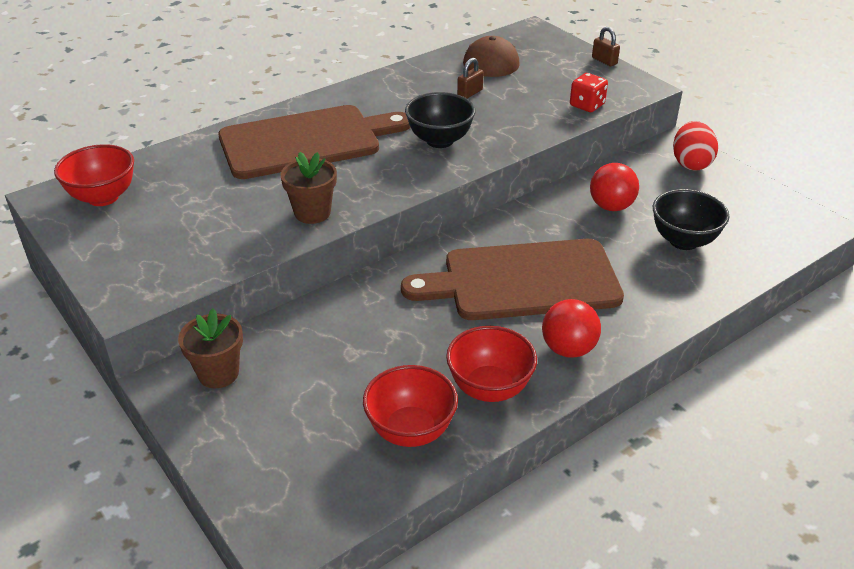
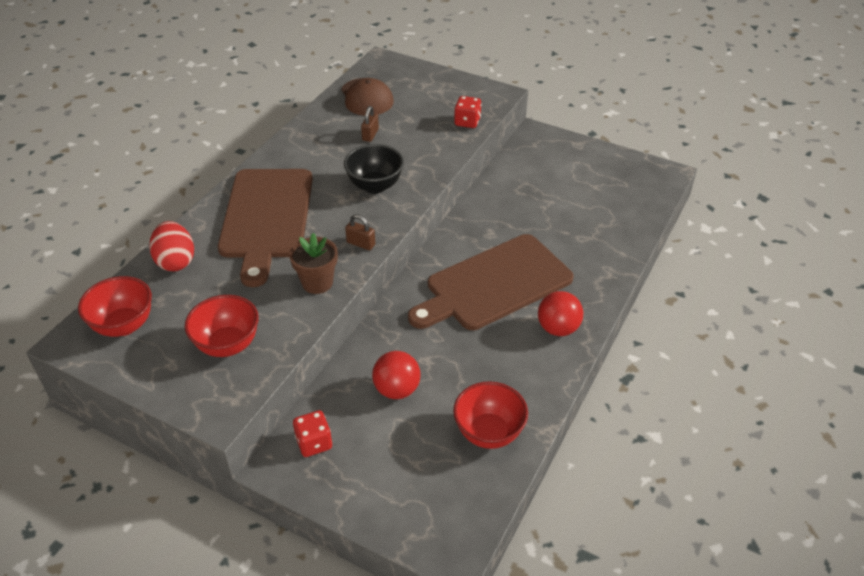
camera: 25 degrees left, 5 degrees up
(218, 373) = (314, 443): brown flower pot -> red dice
(307, 141) = (266, 218): brown cutting board -> brown cutting board turned 135 degrees clockwise
(489, 388) = (523, 379): red bowl -> red bowl (228, 345)
(604, 61) = (455, 77): brown padlock -> brown padlock (361, 244)
(611, 206) = (520, 201): red ball -> red ball (397, 389)
(683, 241) = (585, 215): black bowl -> none
(691, 163) = (555, 147): red egg -> red egg (176, 261)

